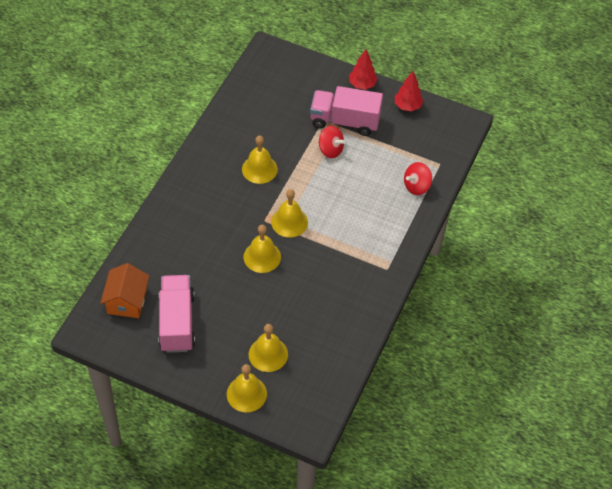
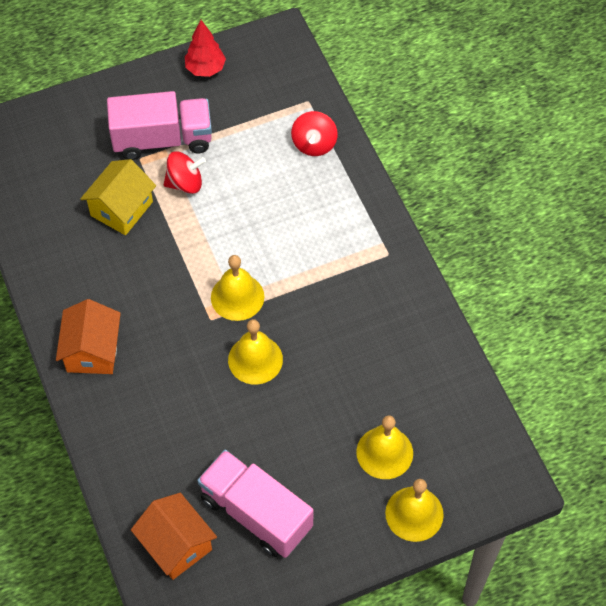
camera: 45 degrees left, 5 degrees up
(195, 185) = (92, 351): none -> orange house
(259, 169) = (138, 270): yellow bell -> none
(286, 135) = (121, 208): none -> yellow house
(345, 121) = (162, 140): pink truck -> pink truck turned 150 degrees counterclockwise
(362, 85) = (133, 85): red tree -> none

